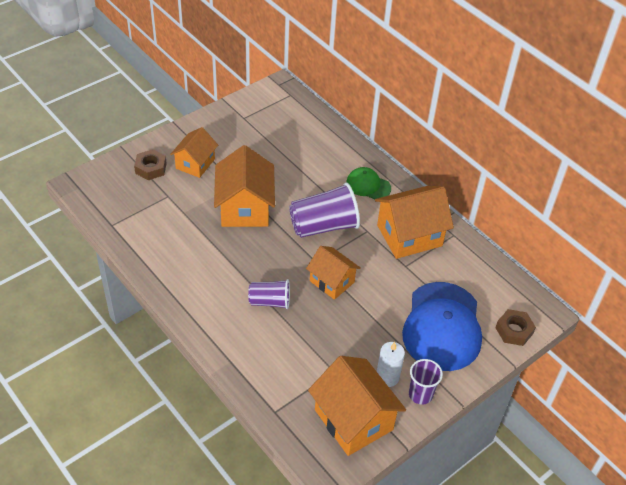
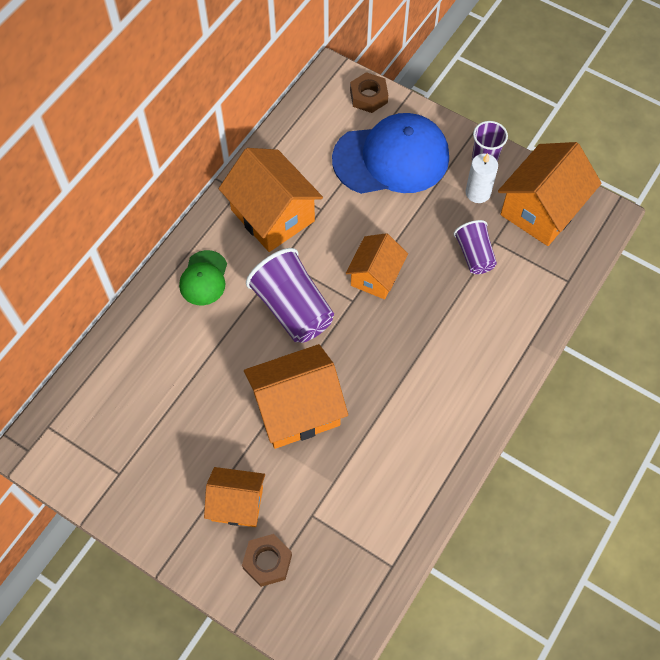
camera: 105 degrees left, 15 degrees up
(270, 301) = (432, 331): purple cup -> purple cup (474, 255)

